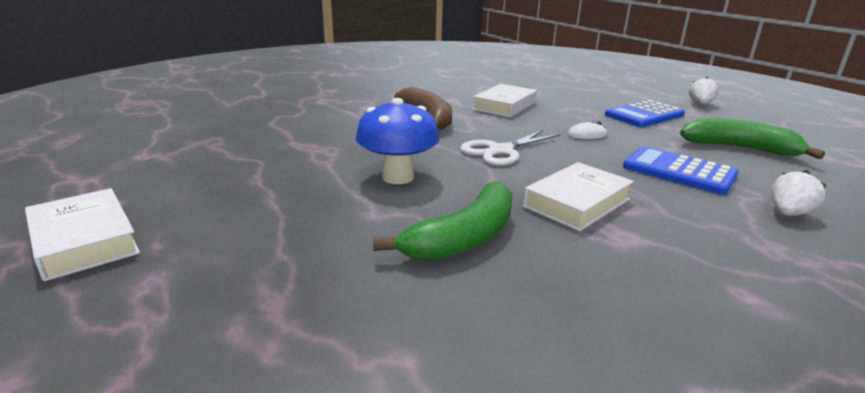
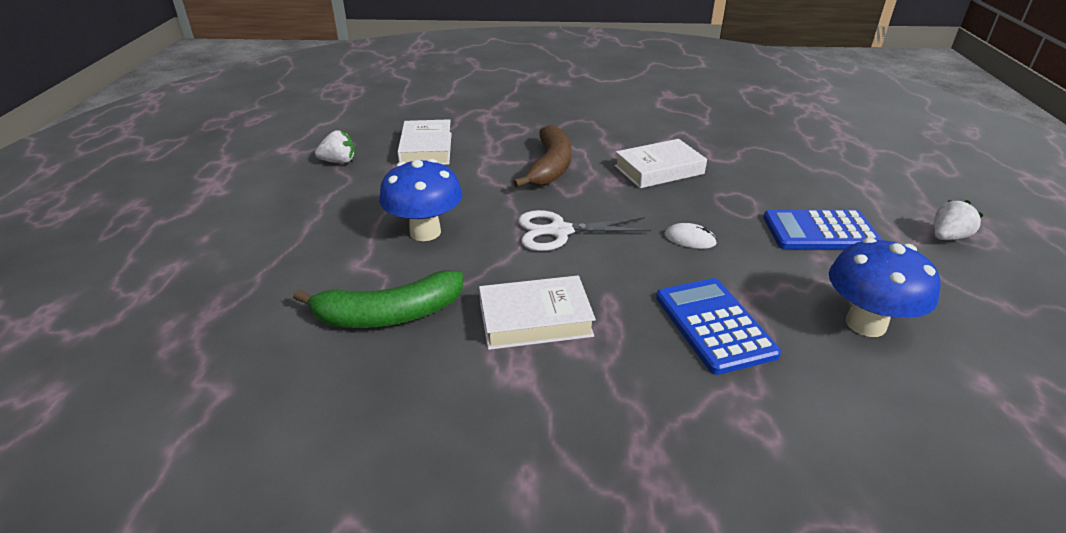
camera: 35 degrees right, 10 degrees up
(85, 240) = (175, 219): white book -> white book (426, 149)
(740, 148) = (865, 324): green banana -> blue mushroom
(788, 213) = (749, 429): white strawberry -> white strawberry (339, 162)

